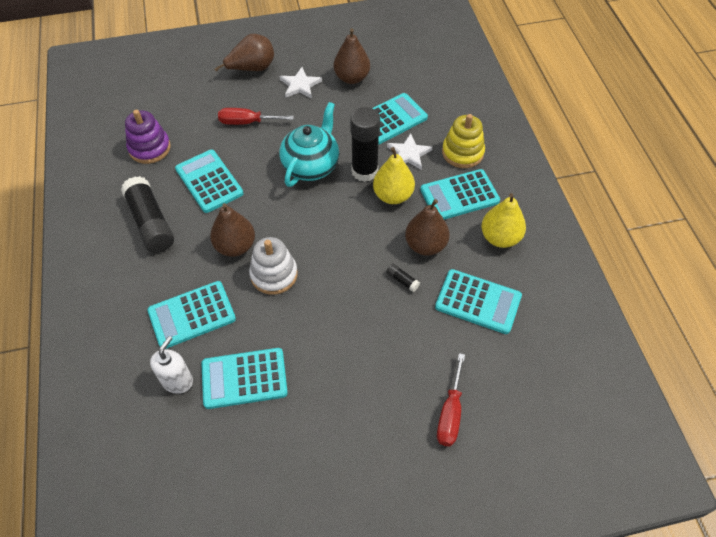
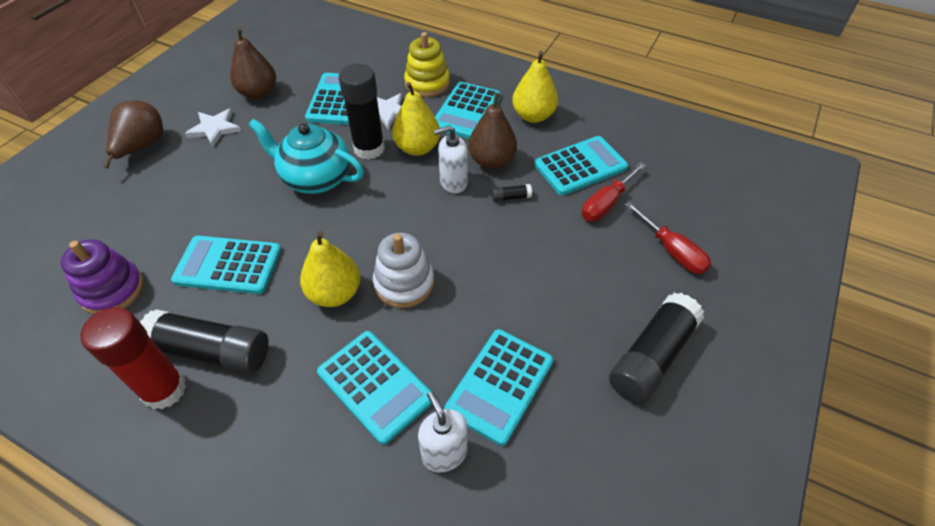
camera: 50 degrees left, 5 degrees down
(113, 223) = (164, 390): none -> red glue stick
(192, 315) = (375, 386): turquoise calculator -> turquoise calculator turned 60 degrees counterclockwise
(235, 246) = (335, 293): brown pear -> yellow pear
(247, 122) = (200, 191): red screwdriver -> red screwdriver (606, 203)
(311, 166) = (315, 178): turquoise teapot -> turquoise teapot turned 45 degrees counterclockwise
(340, 454) = (652, 357): none -> black glue stick
(382, 238) = (453, 182): none -> white soap dispenser

